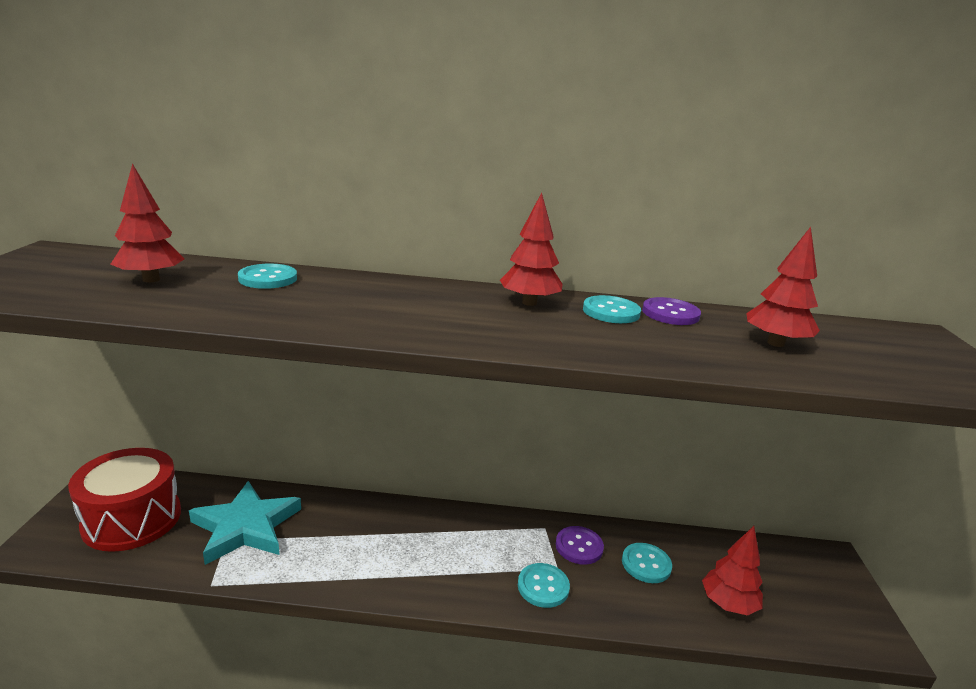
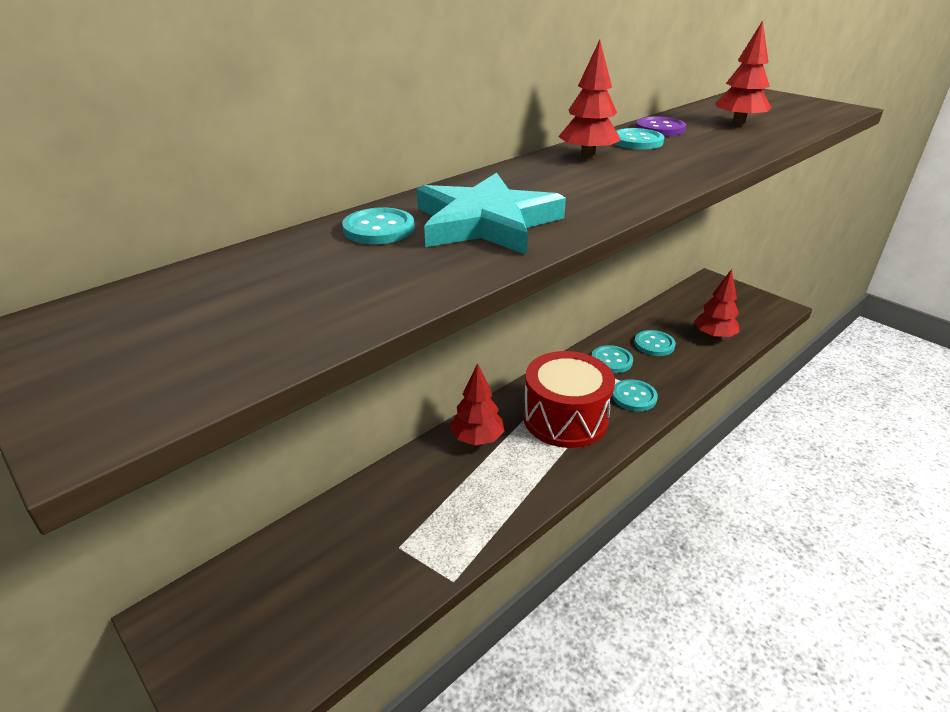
camera: 45 degrees left, 10 degrees up
(132, 519) = (280, 611): red drum -> red drum (565, 418)
(151, 279) = (283, 286): red tree -> red tree (477, 439)
(246, 527) = (395, 526): turquoise star -> turquoise star (486, 222)
(579, 546) = (611, 360): purple button -> turquoise button

